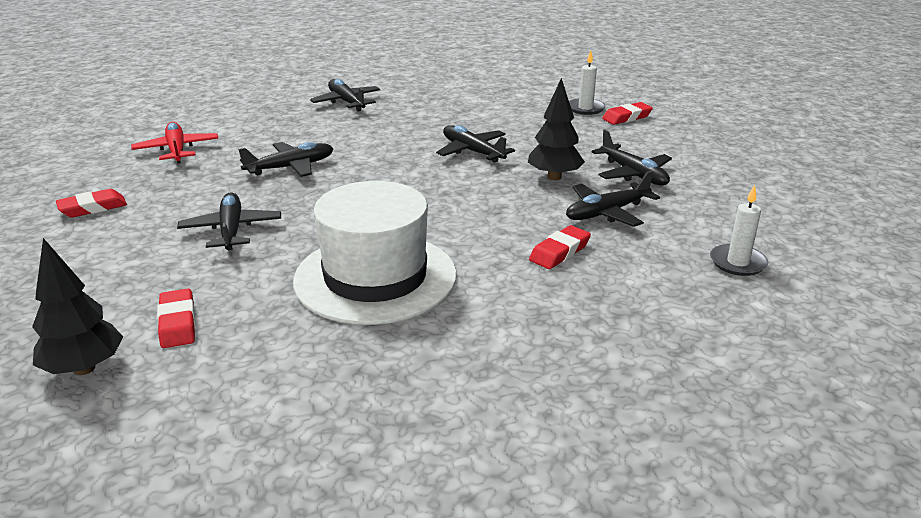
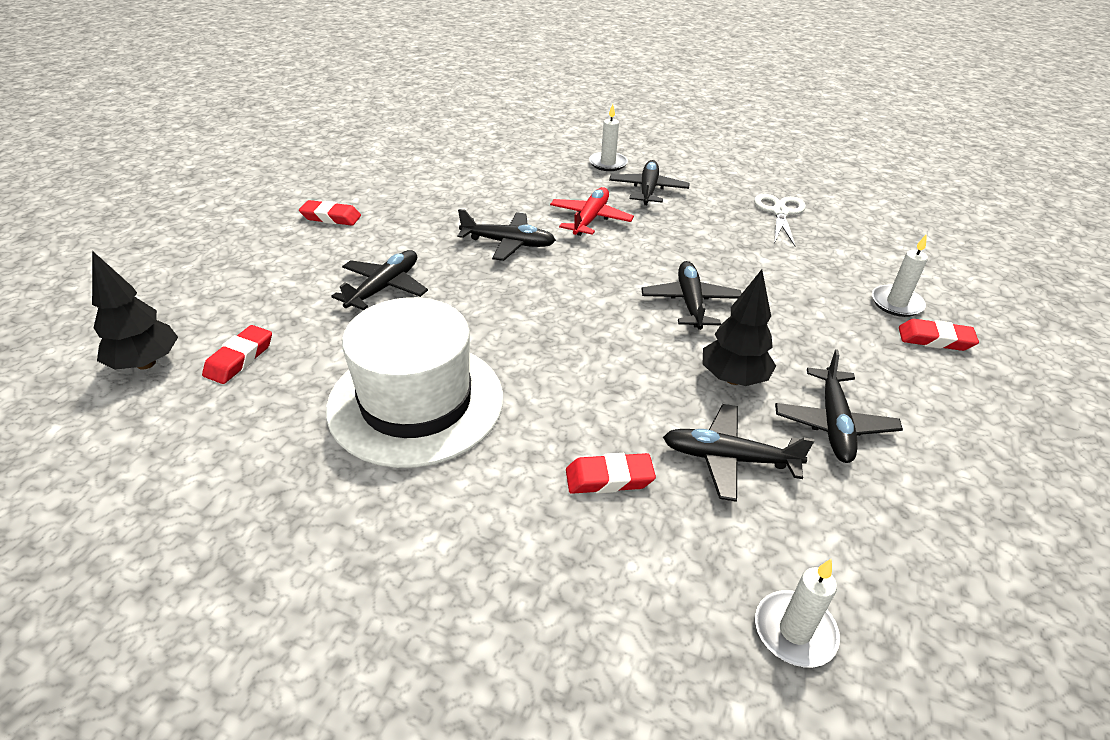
camera: 40 degrees right, 10 degrees up
(177, 150) = (451, 186): red plane -> red plane (590, 219)
(290, 96) = (608, 163): none -> white candle
(455, 86) = (780, 212): none -> white scissors

